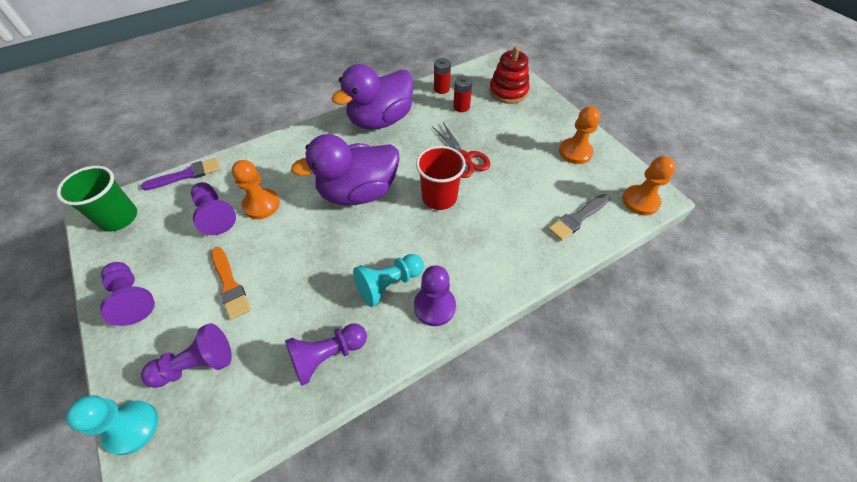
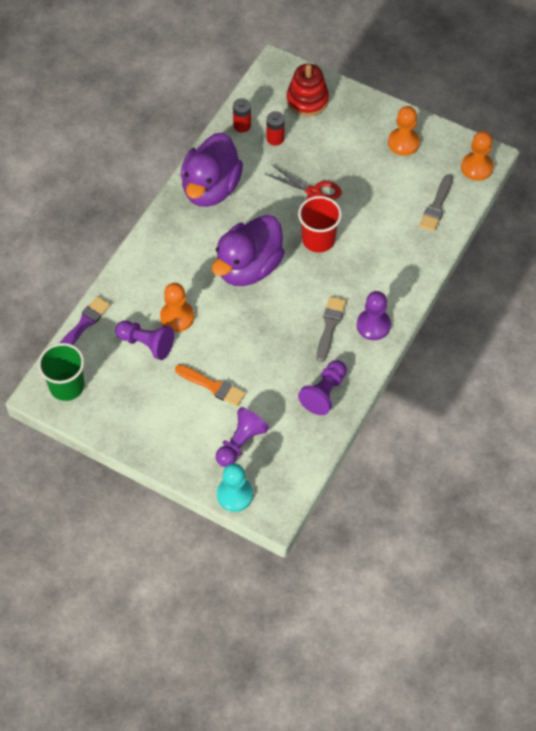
camera: 30 degrees left, 5 degrees up
(132, 298) = (148, 431): purple pawn -> none
(389, 284) = (330, 326): turquoise pawn -> grey brush

